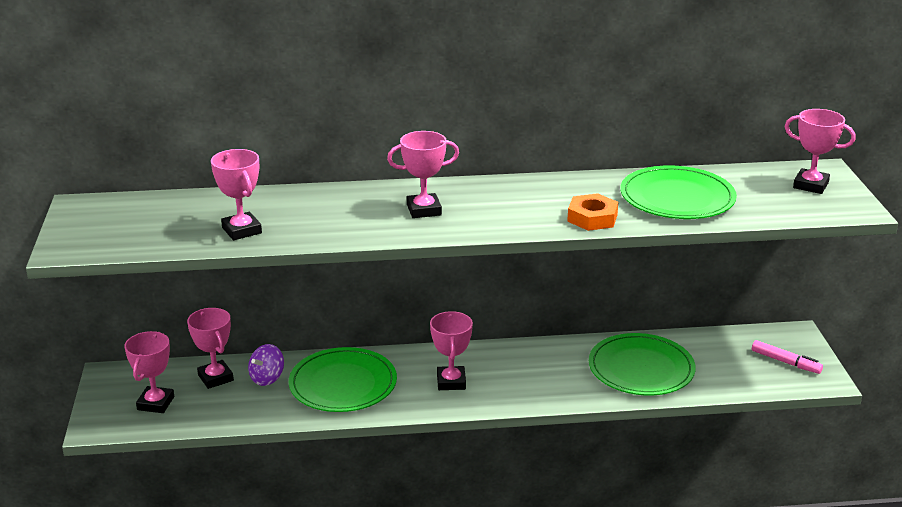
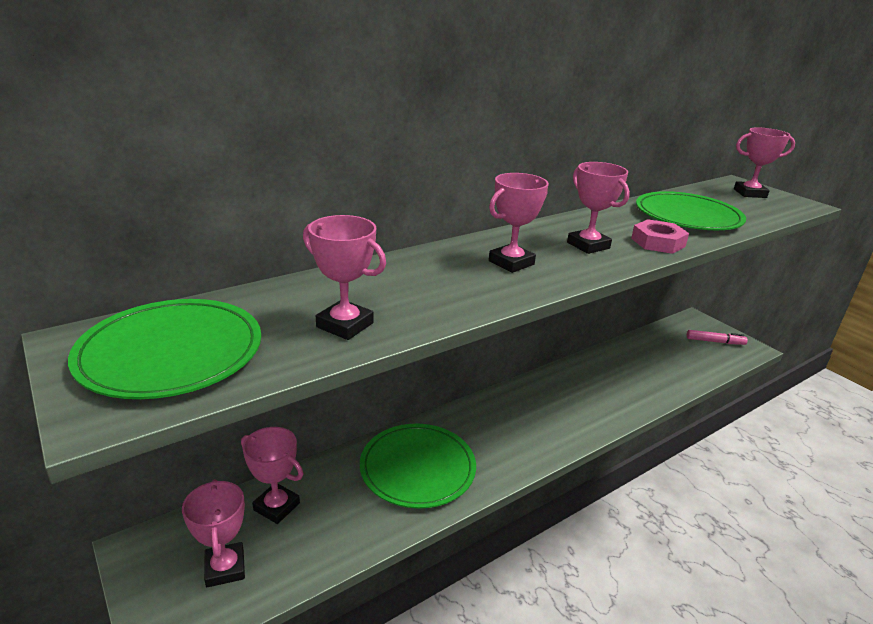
camera: 30 degrees left, 0 degrees up
(267, 378) = (335, 487): purple spinning top -> none
(451, 382) = (511, 432): pink trophy -> pink trophy (588, 245)
(592, 218) = (658, 242): orange nut -> pink nut
(641, 369) = (636, 374): green plate -> green plate (171, 353)

